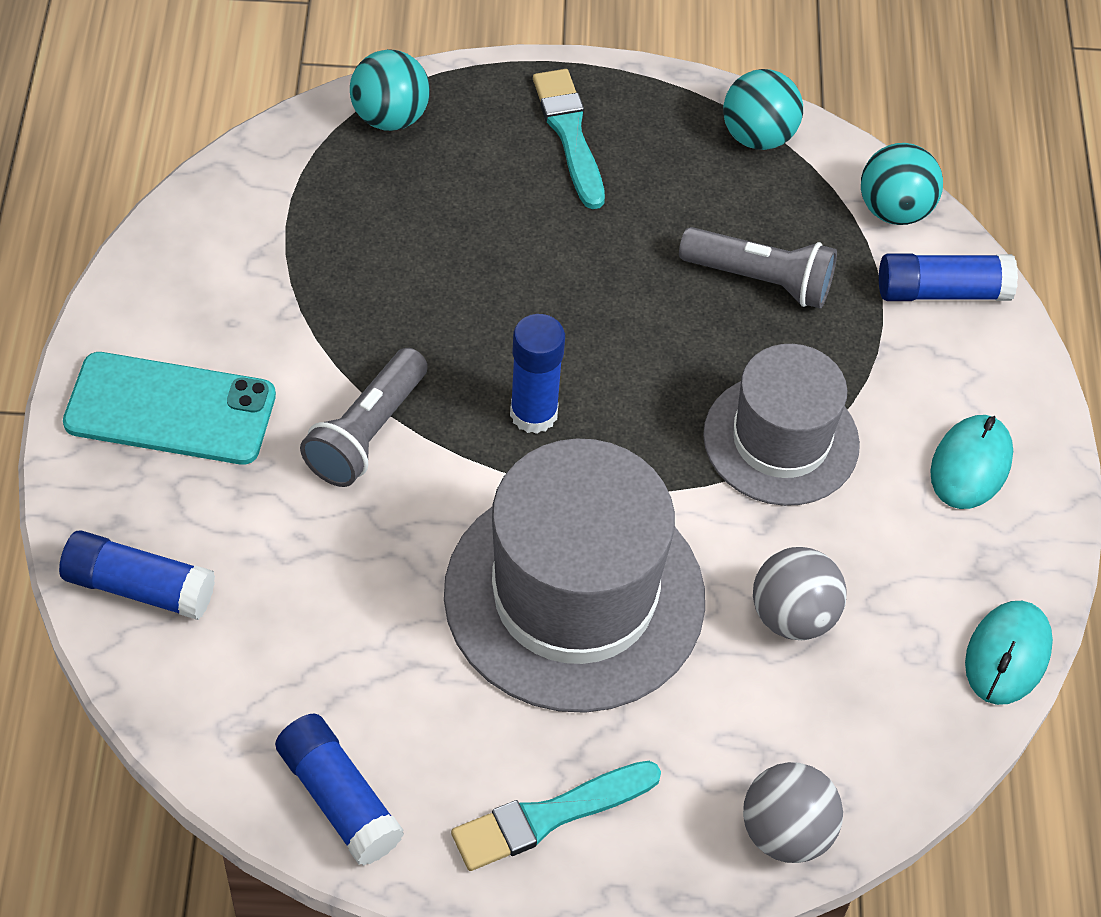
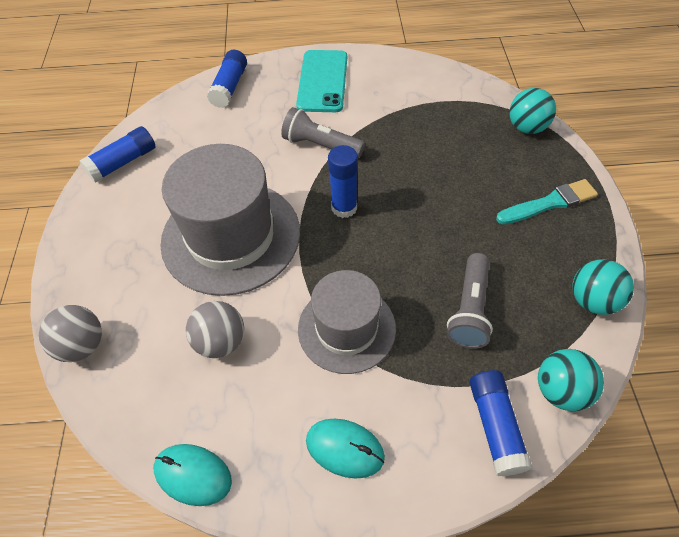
camera: 90 degrees right, 0 degrees up
(549, 816) = (105, 238): turquoise brush -> none

